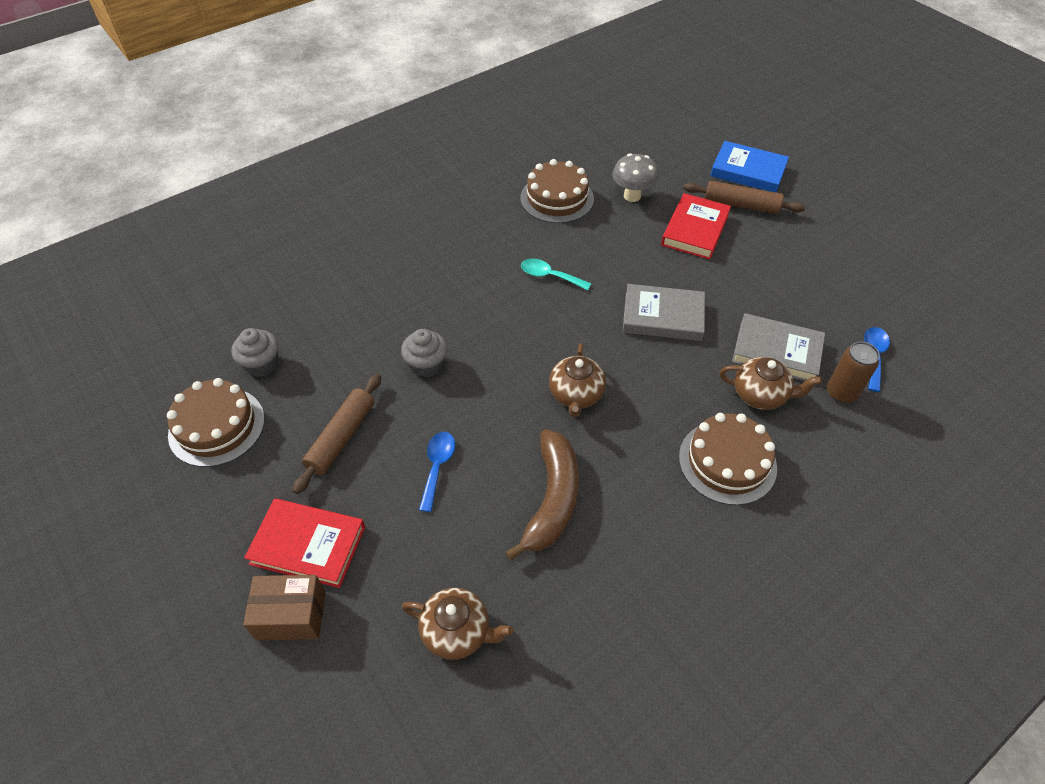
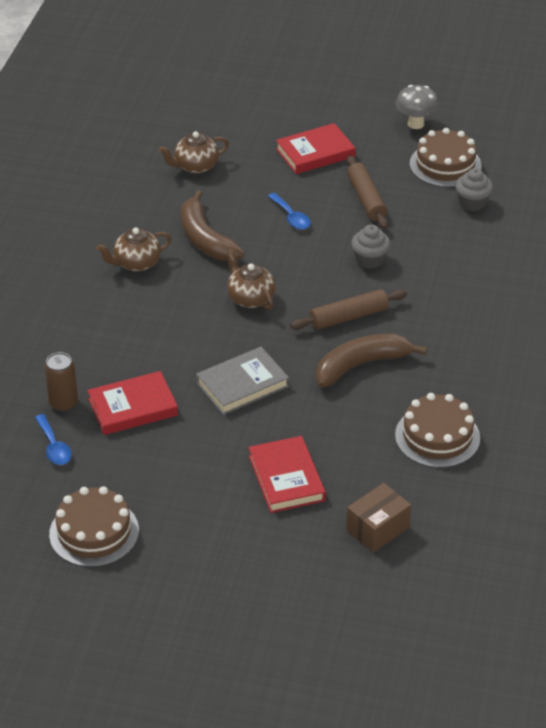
camera: 140 degrees right, 10 degrees down
(291, 615) = (285, 129): brown box -> brown box (377, 529)
(549, 276) = (361, 365): turquoise spoon -> brown banana
(632, 196) = (375, 480): grey mushroom -> grey mushroom (415, 124)
(727, 462) = (114, 315): brown cake -> brown cake (94, 532)
(741, 205) = (268, 532): brown rolling pin -> brown rolling pin (348, 317)
(748, 171) = (295, 581): blue book -> none
(760, 395) = (122, 369): brown teapot -> brown teapot (136, 263)
(776, 351) = (133, 407): grey book -> red book

